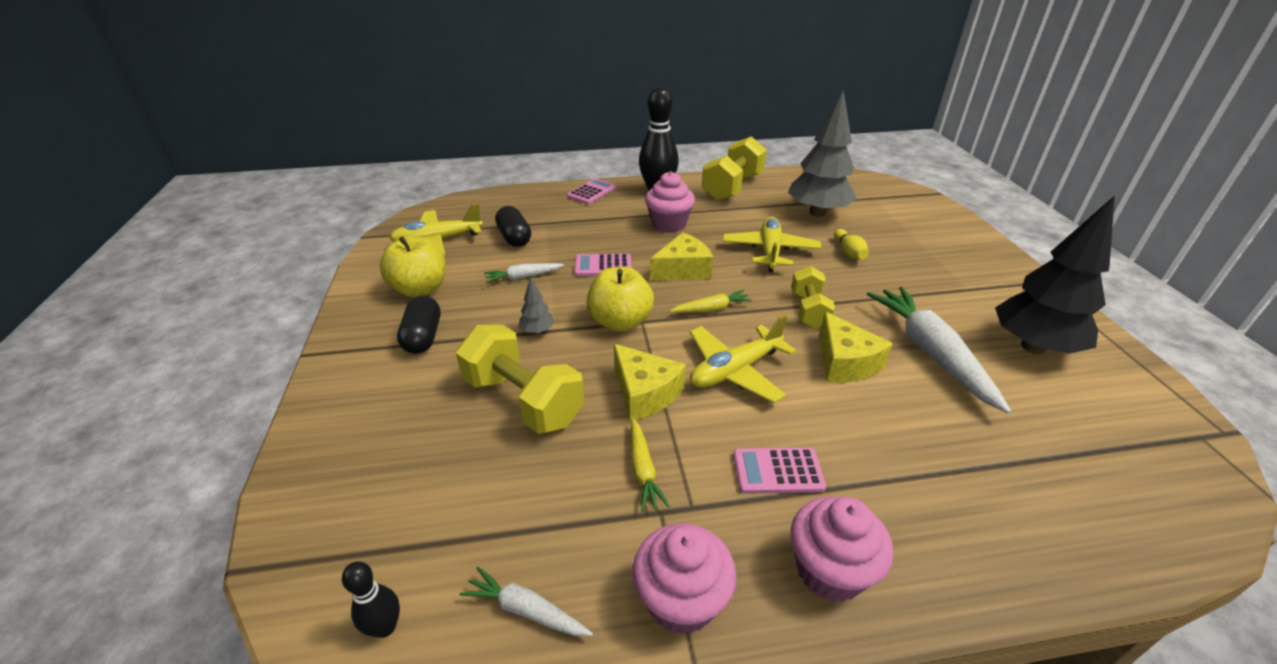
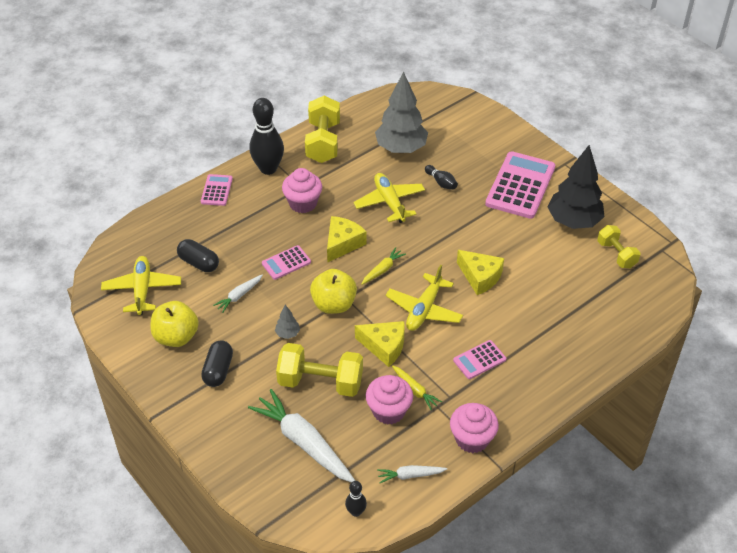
camera: 30 degrees left, 10 degrees up
(423, 337) = (218, 370): black capsule -> black capsule turned 45 degrees clockwise
(438, 241) = (142, 290): yellow plane -> yellow plane turned 135 degrees clockwise
(808, 310) = (441, 246): yellow dumbbell -> yellow dumbbell (616, 254)
(829, 571) = (525, 396): pink cupcake -> pink cupcake (389, 411)
(848, 252) = (441, 182): yellow bowling pin -> black bowling pin
(930, 353) = (522, 250): white carrot -> white carrot (303, 442)
(961, 285) = (520, 186): none -> pink calculator

